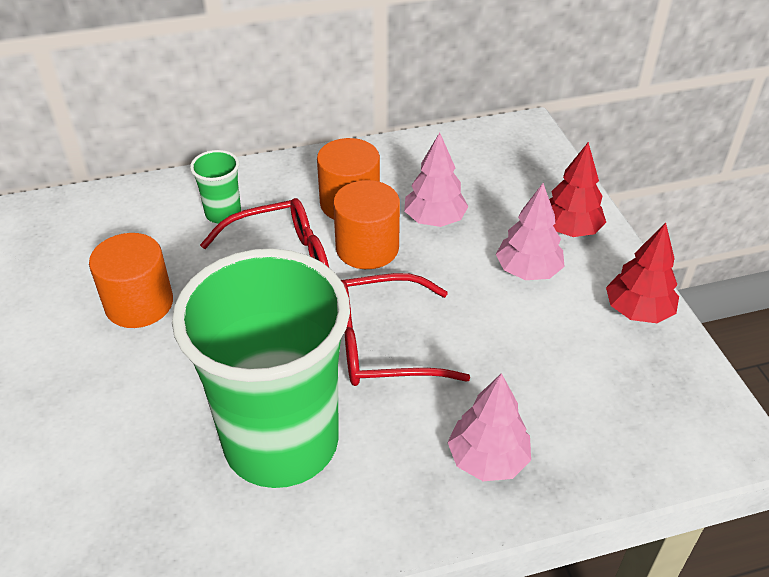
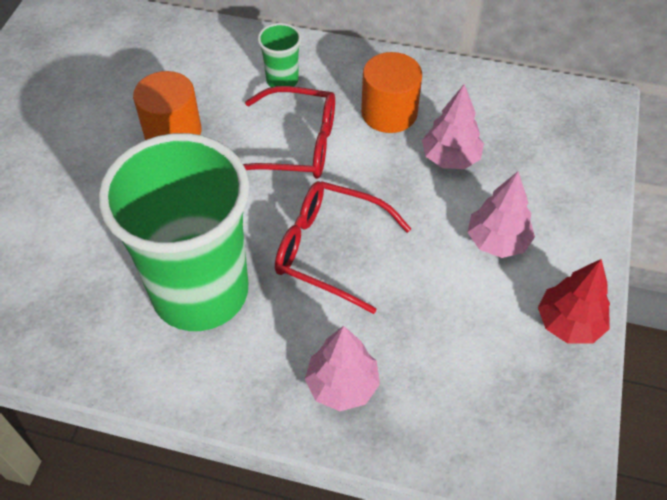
camera: 30 degrees right, 10 degrees up
(367, 248) = (375, 160): orange cylinder -> none
(570, 230) = (566, 219): red tree -> none

